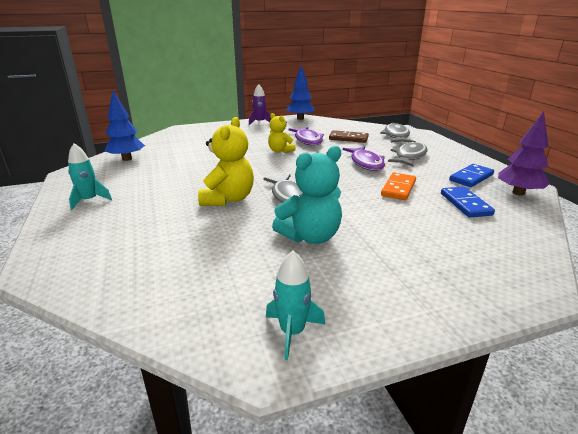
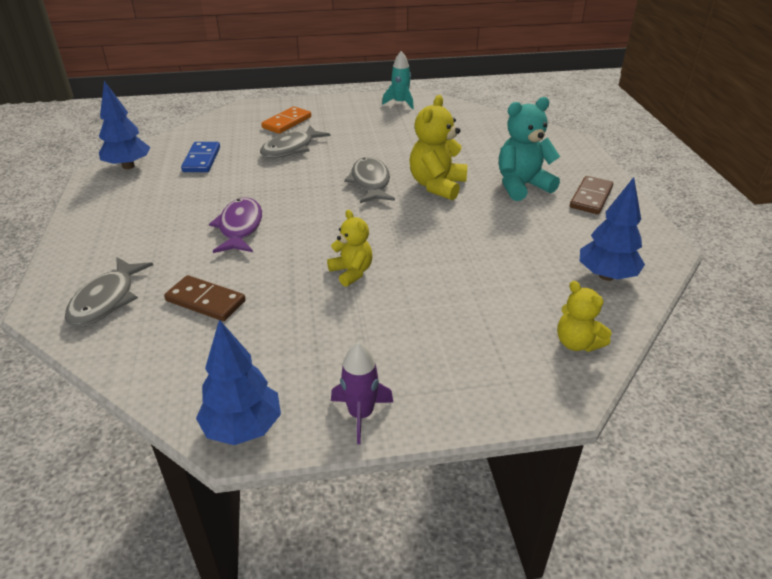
camera: 170 degrees left, 10 degrees up
(89, 200) = (591, 197): turquoise rocket -> brown domino
(165, 139) = (577, 343): none -> yellow teddy bear
(307, 140) = (287, 303): purple fish -> none
(310, 236) = (368, 144): turquoise teddy bear -> turquoise teddy bear (522, 186)
(398, 188) = (244, 183): orange domino -> orange domino (287, 122)
(409, 156) = (162, 236): grey fish -> grey fish (291, 149)
(471, 178) = (141, 189): blue domino -> none
(518, 193) = (128, 166): purple tree -> blue tree

